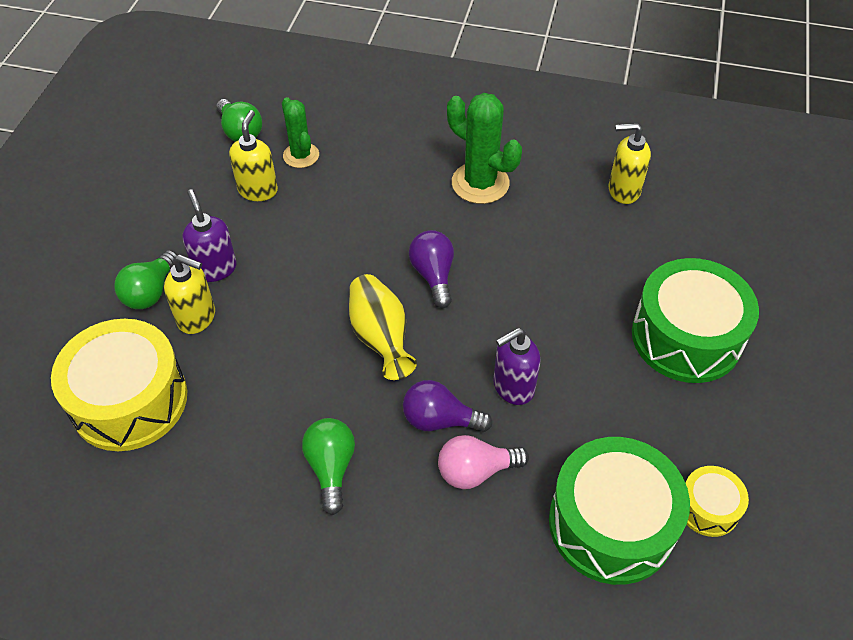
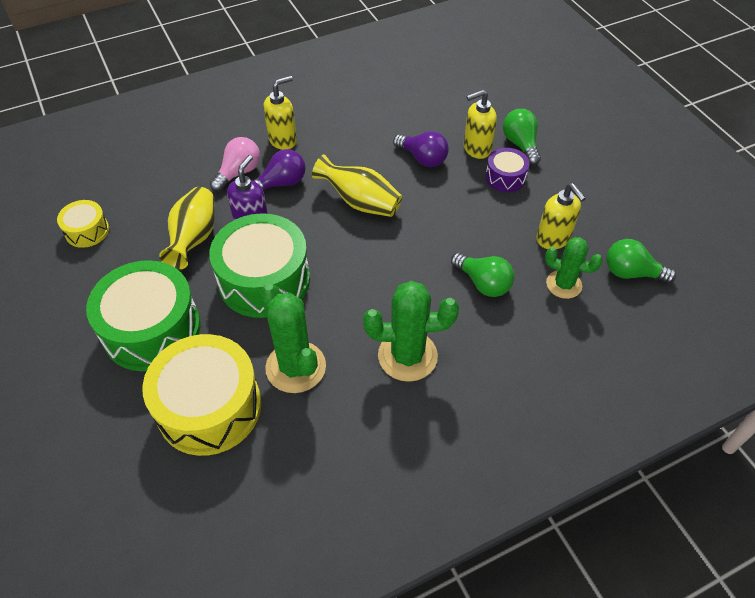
camera: 140 degrees right, 0 degrees up
(129, 400) = (454, 99): yellow drum -> yellow drum (209, 407)
(215, 268) = (505, 177): purple soap dispenser -> purple drum
(331, 468) = (318, 132): green light bulb -> green light bulb (483, 283)
(433, 275) = (367, 259): purple light bulb -> purple light bulb (422, 158)
(576, 228) = (295, 367): none -> green cactus
(587, 411) = (194, 238): none -> yellow vase
(611, 523) = (143, 192): green drum -> green drum (264, 280)
(623, 190) = (282, 435): yellow soap dispenser -> yellow soap dispenser (283, 140)

